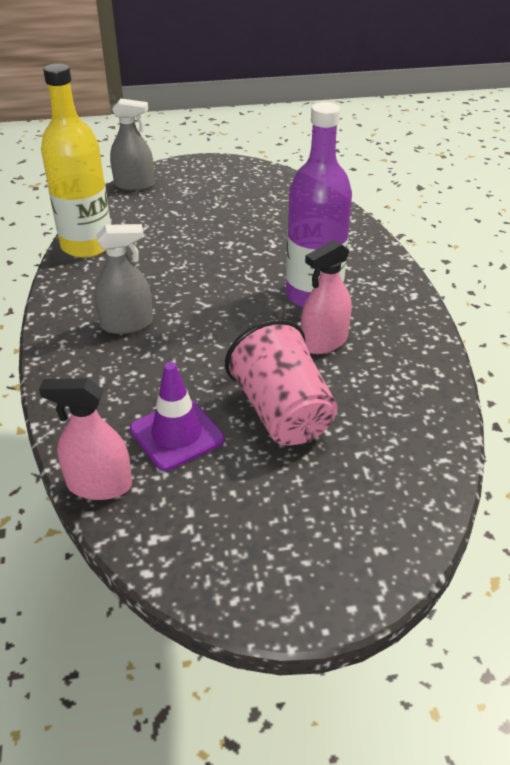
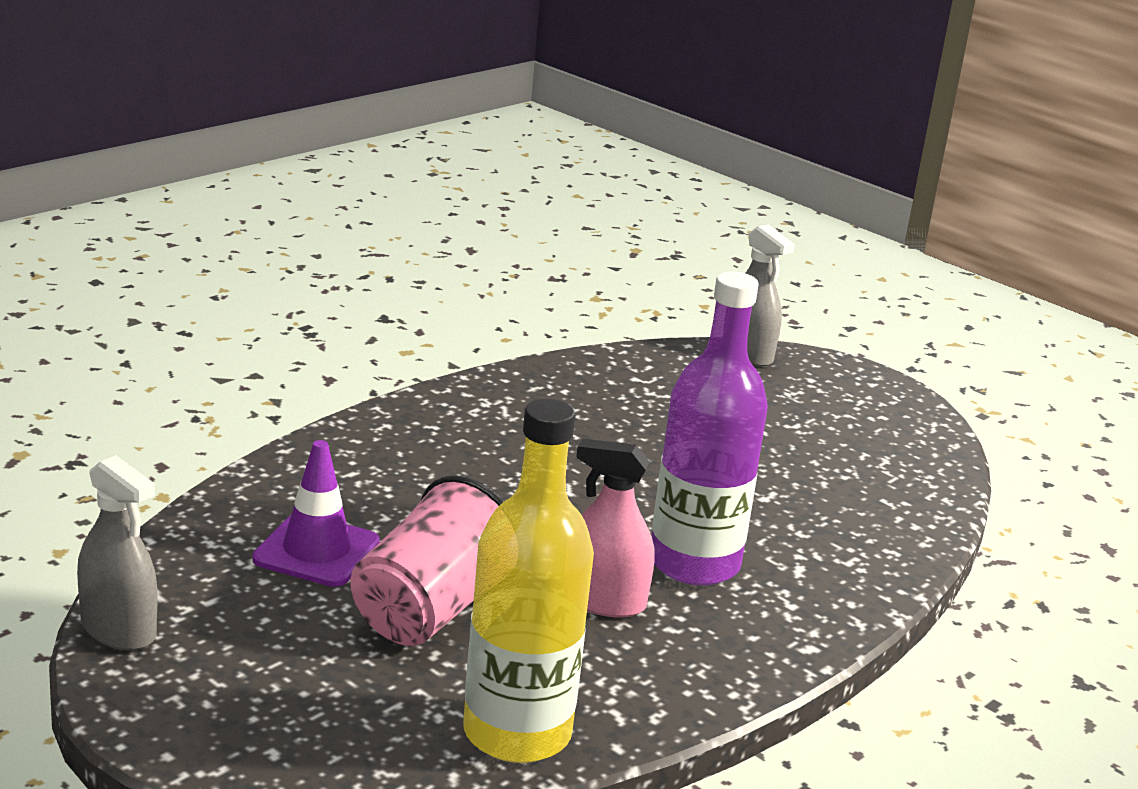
camera: 50 degrees right, 15 degrees down
(87, 245) = (575, 372): yellow bottle -> yellow bottle (517, 733)
(99, 485) = (194, 531): pink spray bottle -> none
(126, 324) = (464, 452): grey spray bottle -> grey spray bottle (118, 630)

